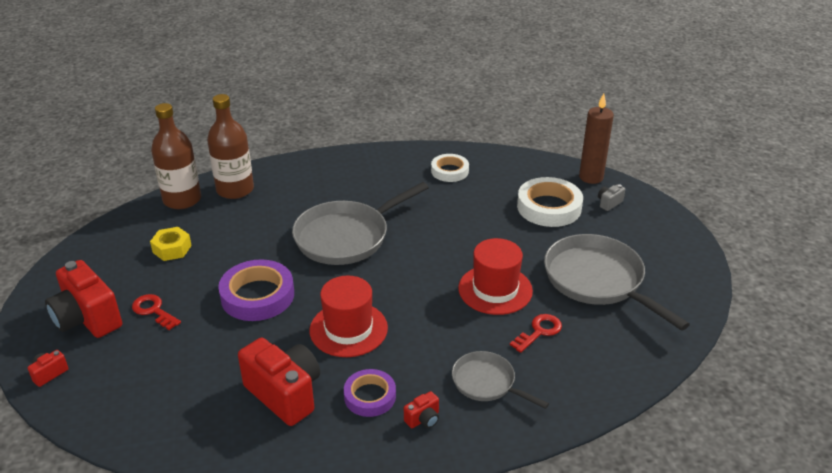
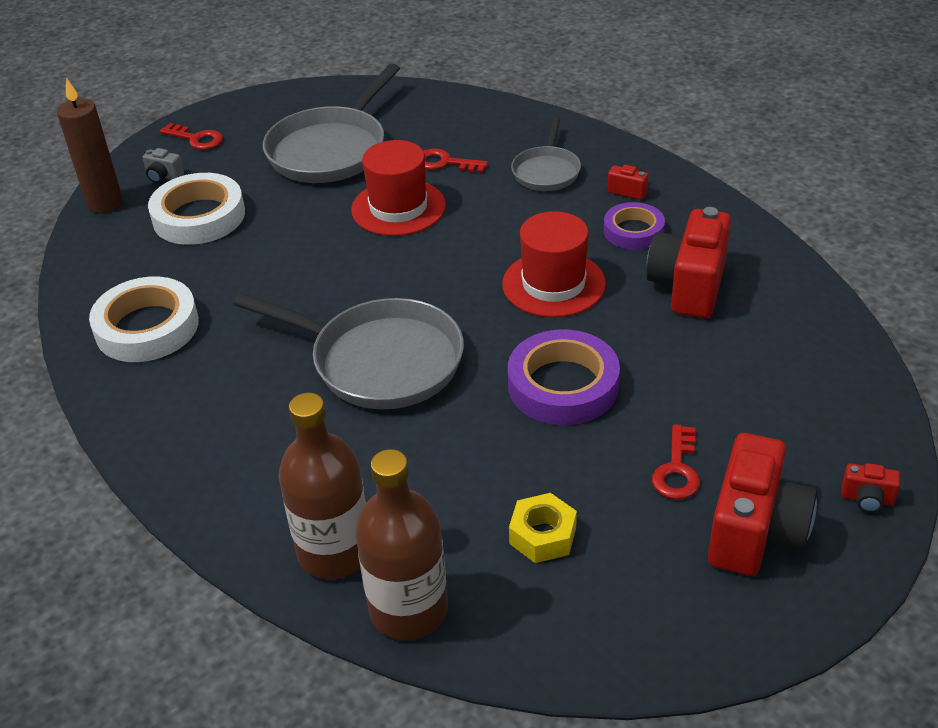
camera: 115 degrees left, 5 degrees up
(449, 171) = (147, 327): white tape -> white tape, size x1.60
(653, 225) = (196, 139): none -> red key

